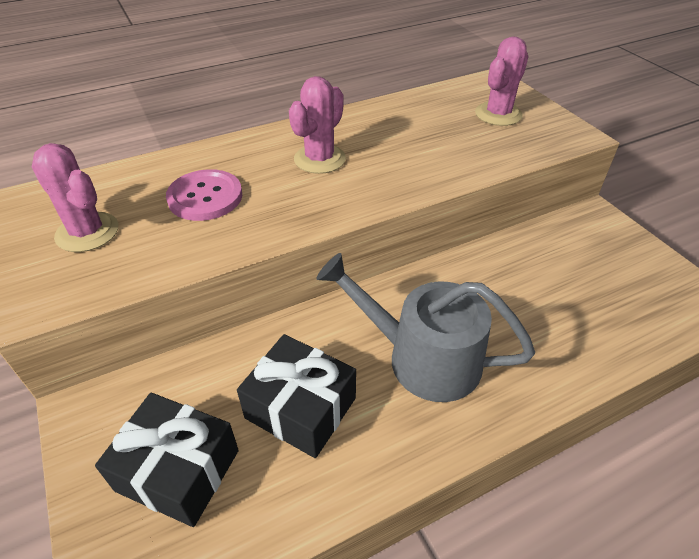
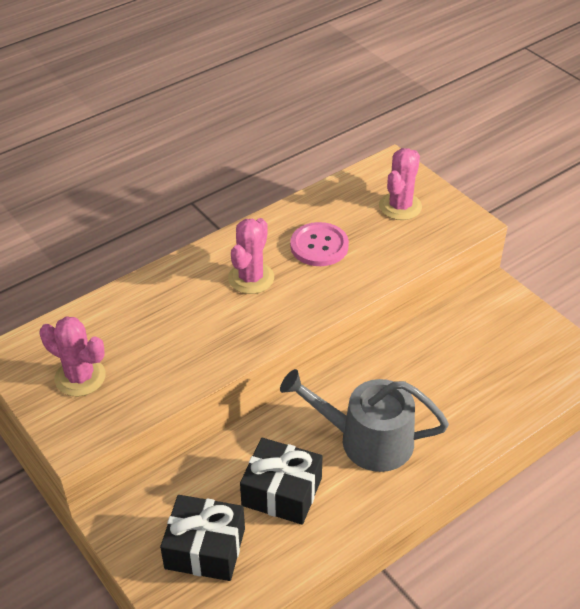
camera: 10 degrees left, 0 degrees up
(205, 197) = (164, 330): pink button -> pink button (319, 246)

